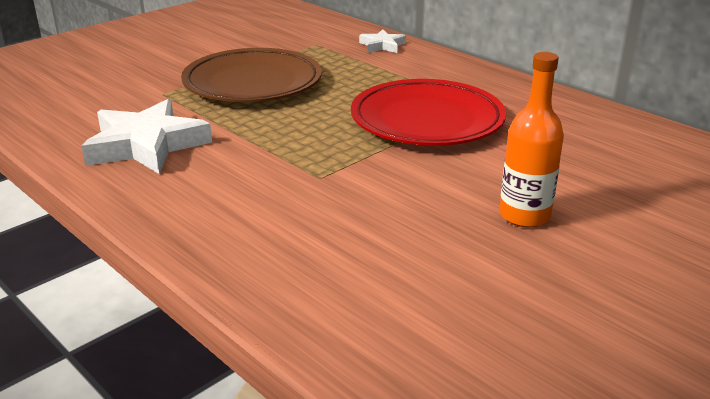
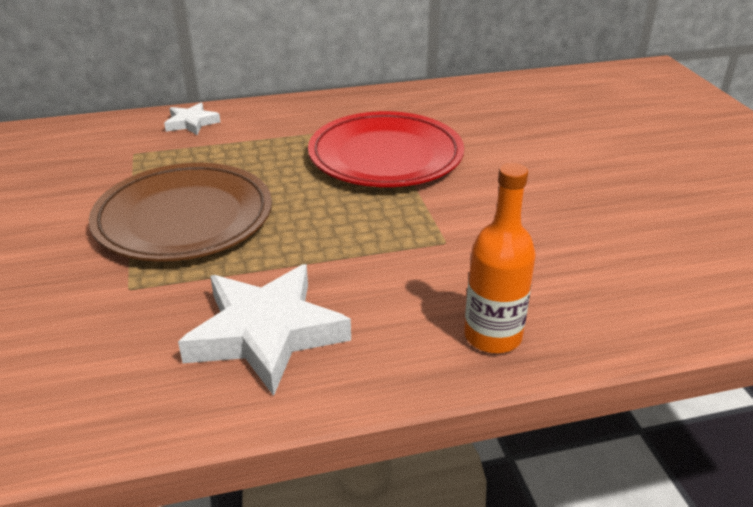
camera: 60 degrees left, 5 degrees up
(524, 215) = (580, 174): orange bottle -> orange bottle (492, 336)

